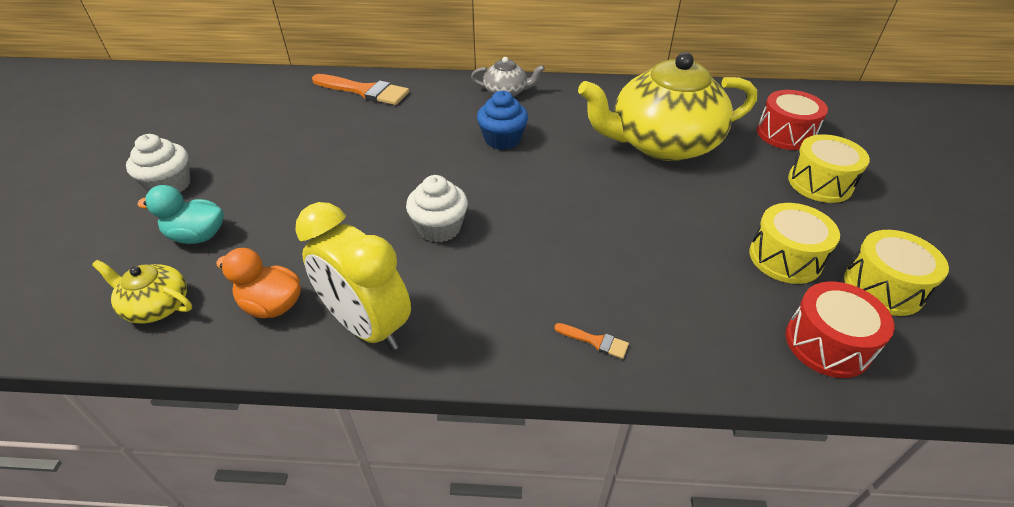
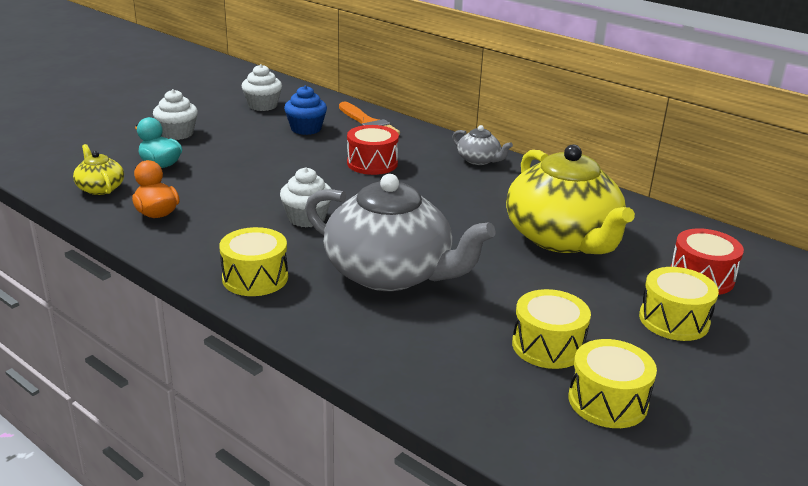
camera: 35 degrees right, 15 degrees down
(229, 110) = (262, 106): none -> white cupcake
(367, 326) = (194, 246): yellow clock -> none
(479, 330) = (255, 278): none -> yellow drum
(502, 139) = (428, 188): blue cupcake -> blue cupcake (306, 129)
(588, 251) = (390, 273): none -> grey teapot
(595, 341) = (320, 318): orange brush -> none
(662, 143) = (562, 238): yellow teapot -> yellow teapot turned 135 degrees counterclockwise
(827, 343) = (493, 403): red drum -> red drum (372, 163)

